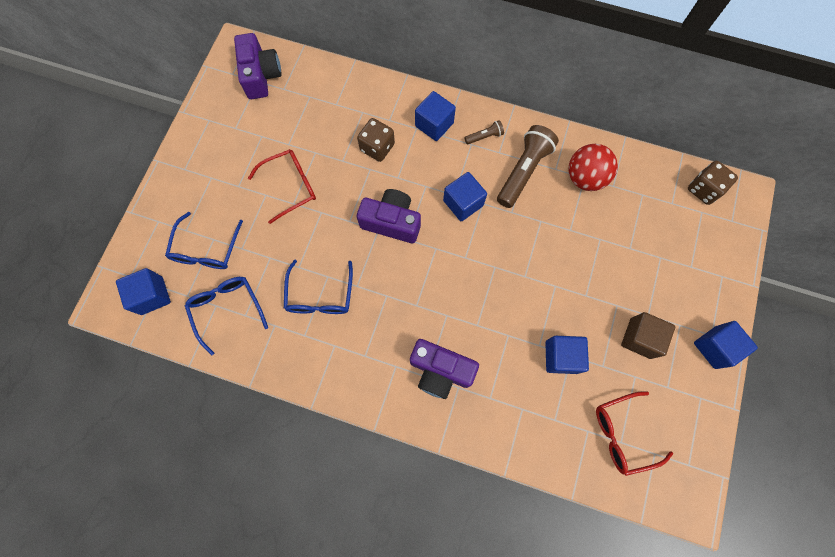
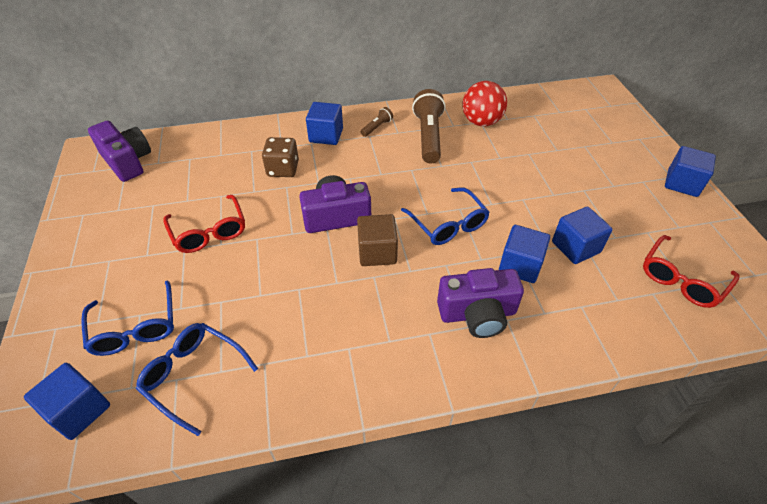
camera: 30 degrees left, 25 degrees down
(290, 187) = (209, 232): red glasses -> red glasses turned 120 degrees clockwise
(320, 295) = (301, 309): blue glasses -> blue glasses (448, 224)
(463, 203) = (393, 176): blue cube -> blue cube (520, 265)
(640, 338) = (623, 203): brown cube -> brown cube (377, 252)
(703, 189) = (573, 96): brown dice -> none

